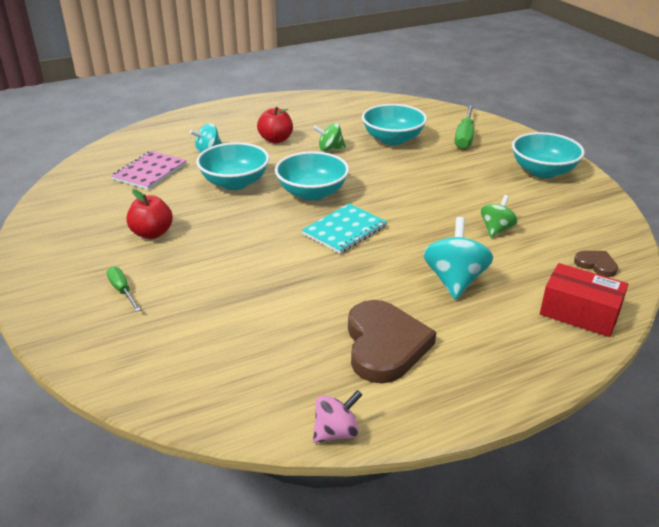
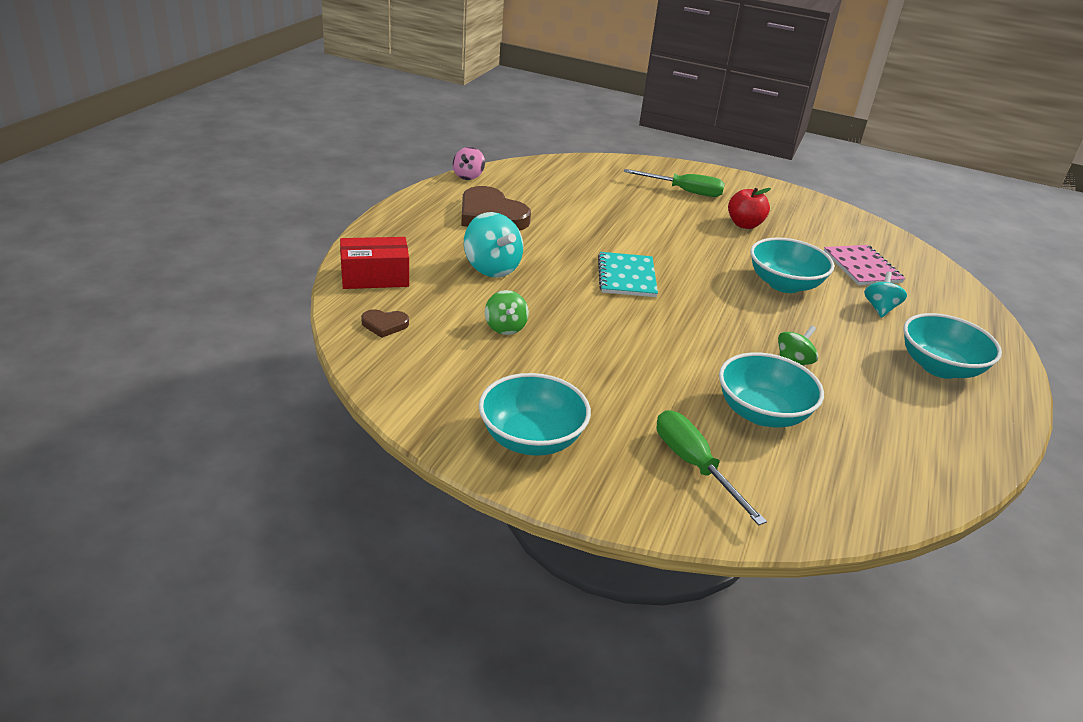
camera: 135 degrees right, 0 degrees up
(122, 290) = (684, 191): green screwdriver -> green screwdriver, size x1.70
(276, 140) = (860, 351): red apple -> none
(312, 193) = (709, 300): turquoise bowl -> turquoise bowl (939, 367)

